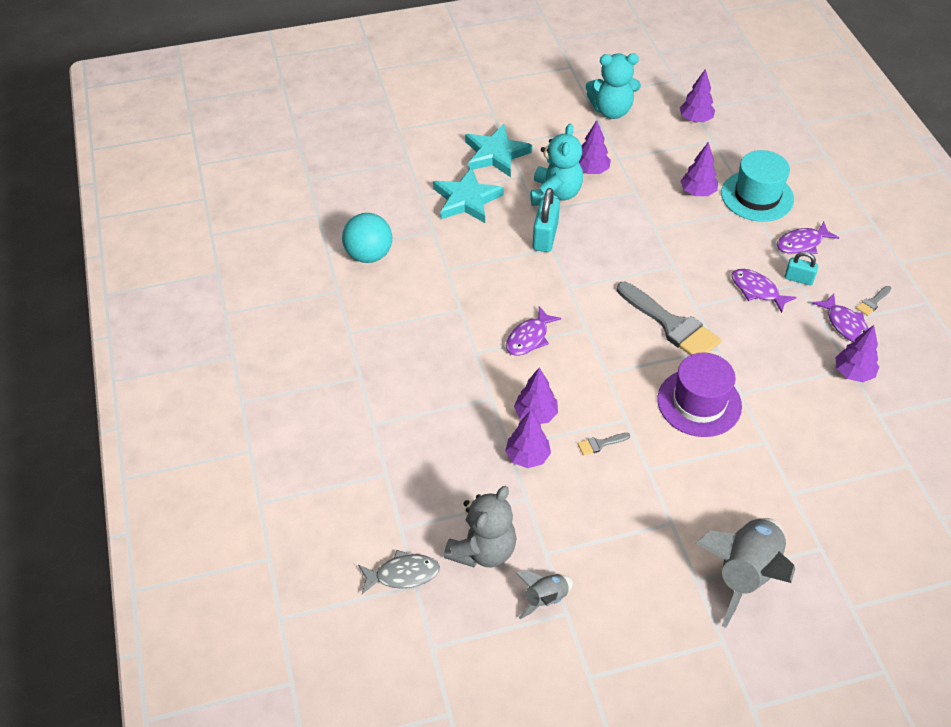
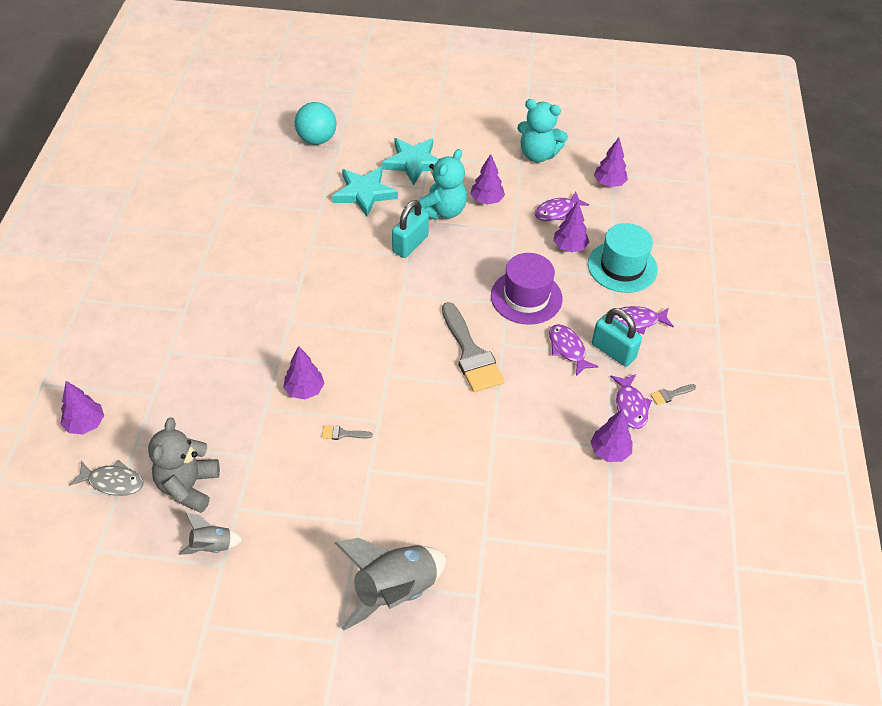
camera: 20 degrees right, 0 degrees up
(369, 255) = (255, 214): turquoise ball -> turquoise ball (317, 139)
(483, 550) = (188, 486): grey teddy bear -> grey teddy bear turned 135 degrees clockwise
(527, 456) = (275, 422): purple tree -> purple tree (85, 424)
(529, 338) = (341, 324): purple fish -> purple fish (557, 211)
(699, 402) = (451, 429): purple hat -> purple hat (526, 297)
(798, 279) = (613, 351): turquoise padlock -> turquoise padlock, size x1.65

